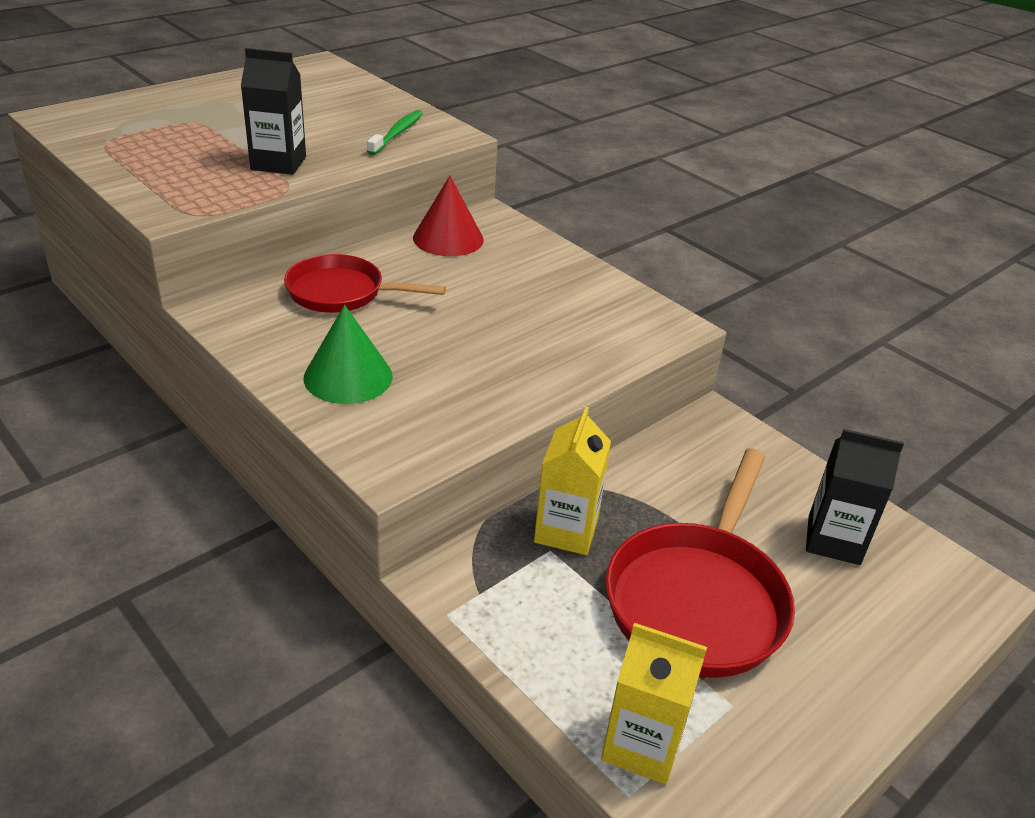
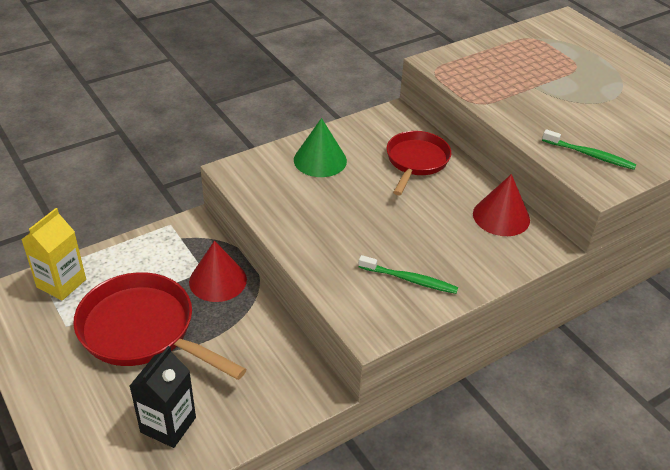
camera: 100 degrees right, 5 degrees up
(278, 163) = (516, 99): black carton -> none
(566, 530) = (218, 280): yellow carton -> red cone
(582, 300) = (410, 280): none -> green toothbrush

